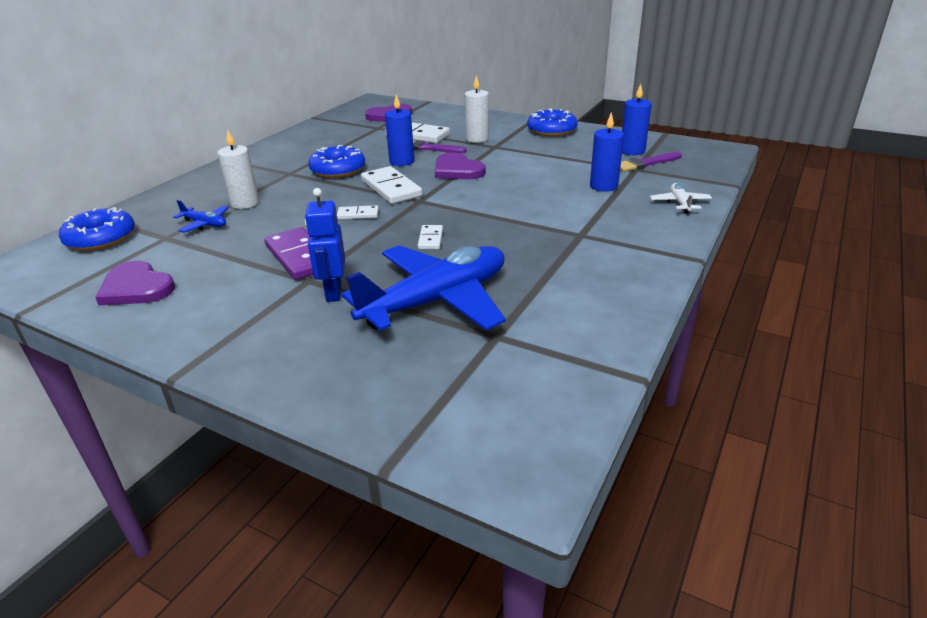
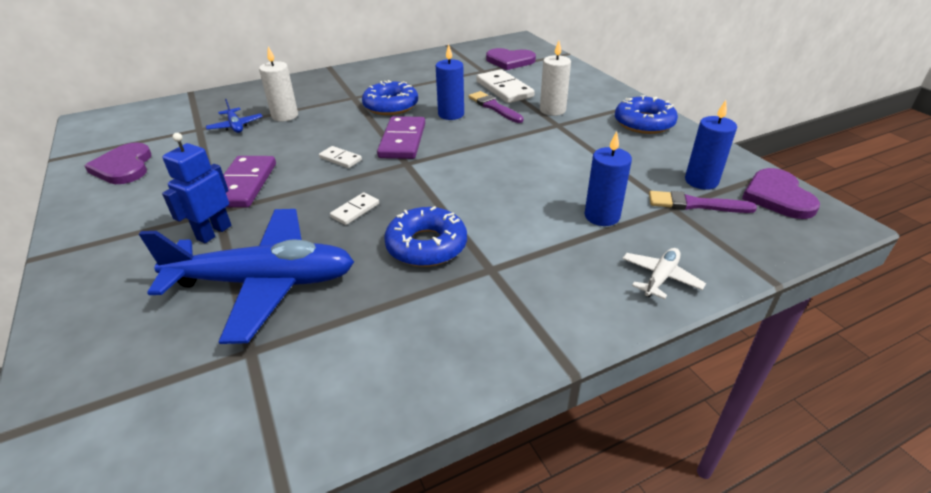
camera: 35 degrees right, 5 degrees up
(101, 238) = (168, 114): blue donut -> blue donut (426, 245)
(391, 188) = (403, 141): white domino -> purple domino
(457, 170) = (484, 141): purple heart -> purple heart (777, 196)

